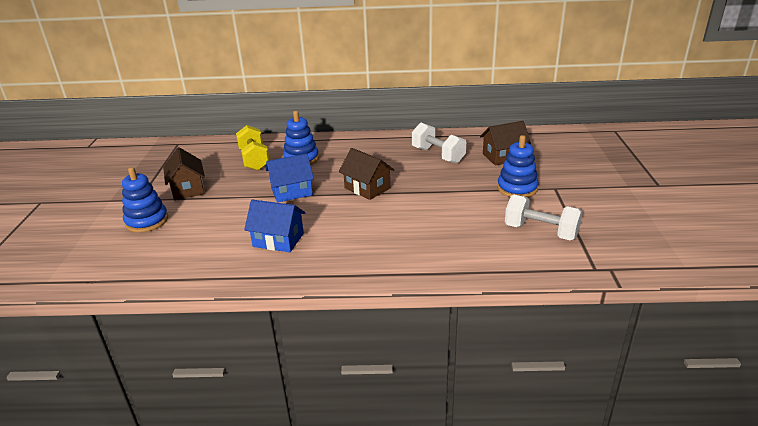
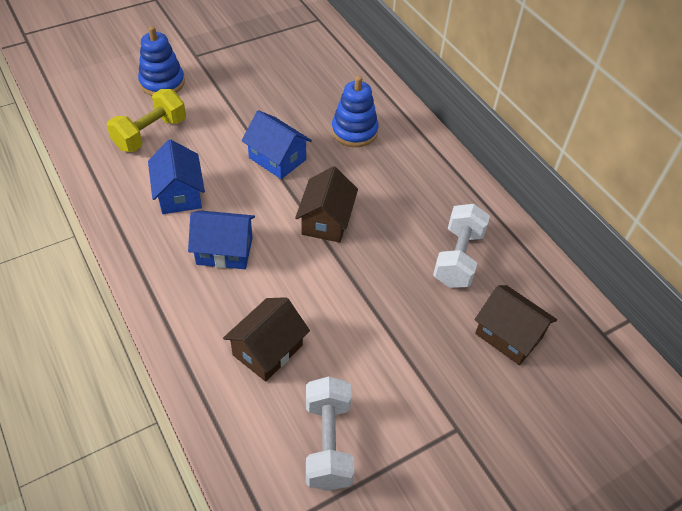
camera: 55 degrees right, 20 degrees up
(188, 189) = (234, 77): brown house -> brown house (268, 350)
(254, 160) = (325, 94): yellow dumbbell -> yellow dumbbell (150, 134)
(354, 233) = (224, 251): none -> blue house
(517, 188) = (425, 381): blue stacking toy -> none

